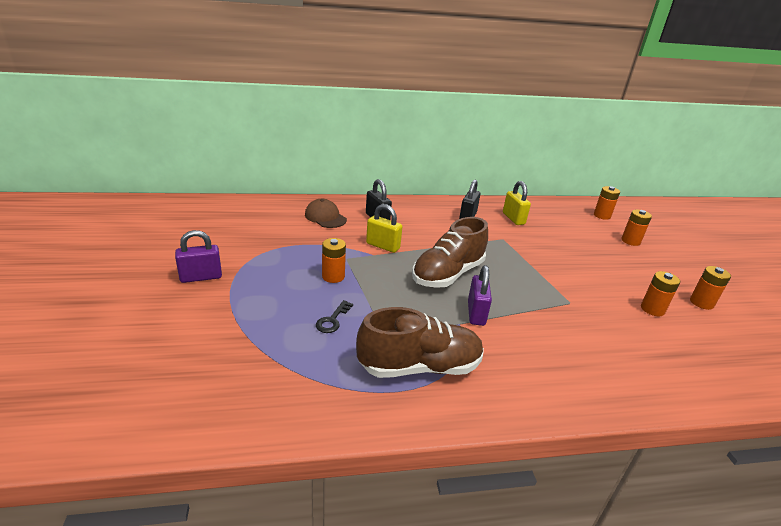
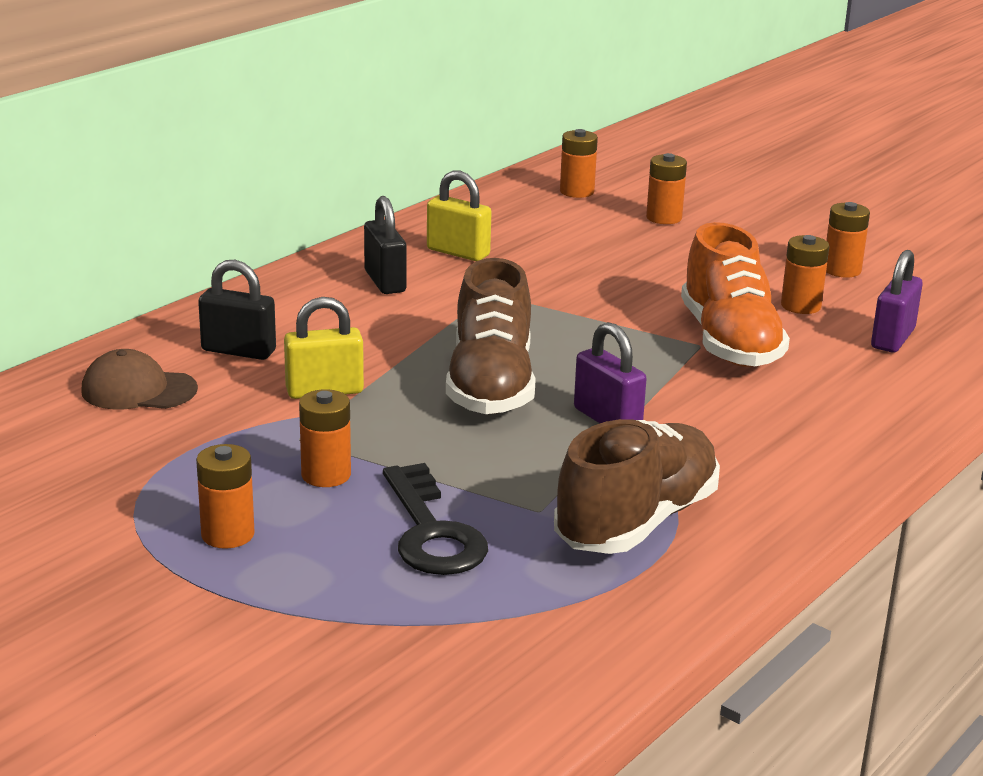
camera: 40 degrees left, 5 degrees down
(201, 277) = (101, 591): purple padlock -> purple padlock (892, 339)
(267, 280) = (227, 534): none -> orange battery
(332, 320) = (432, 532): black key -> black key, size x1.85
(587, 308) = (729, 342): none -> orange shoe

